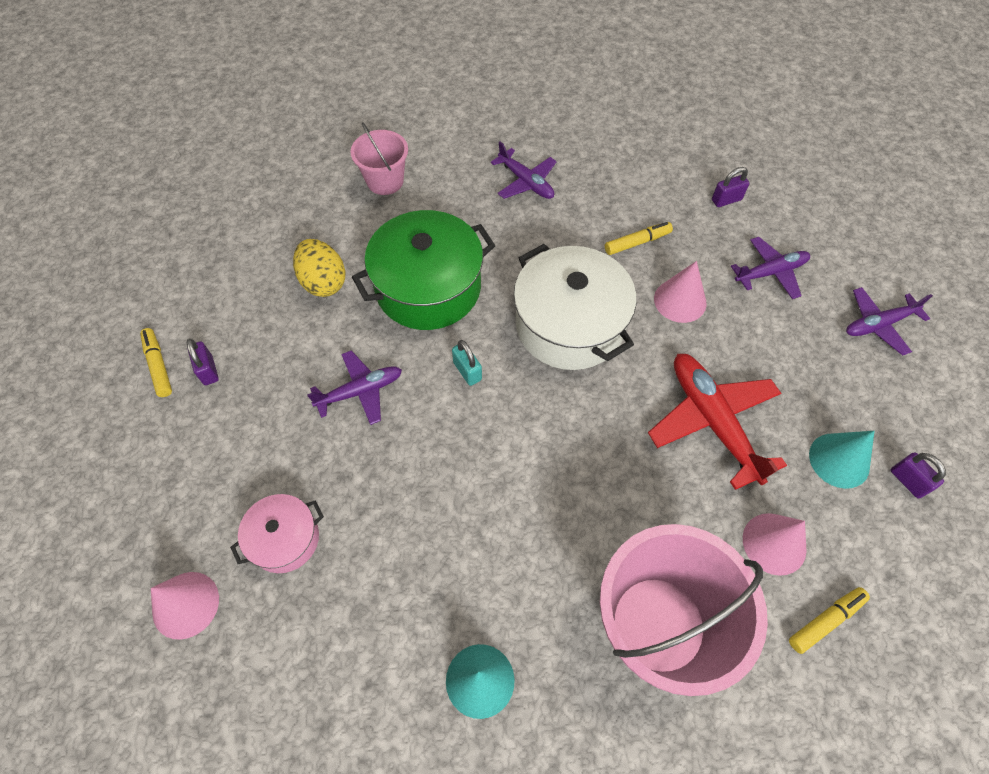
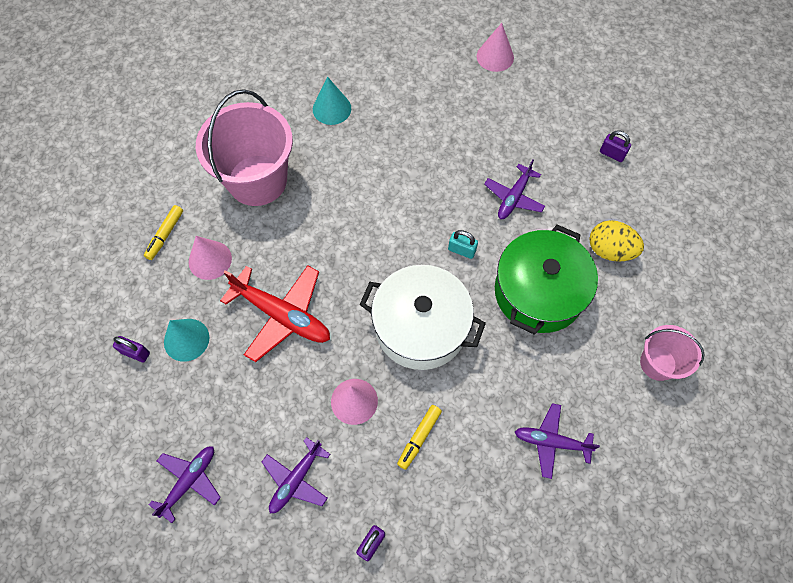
camera: 145 degrees right, 5 degrees up
(159, 365) = (642, 139): yellow marker -> none
(285, 539) = (477, 105): pink pot -> none

